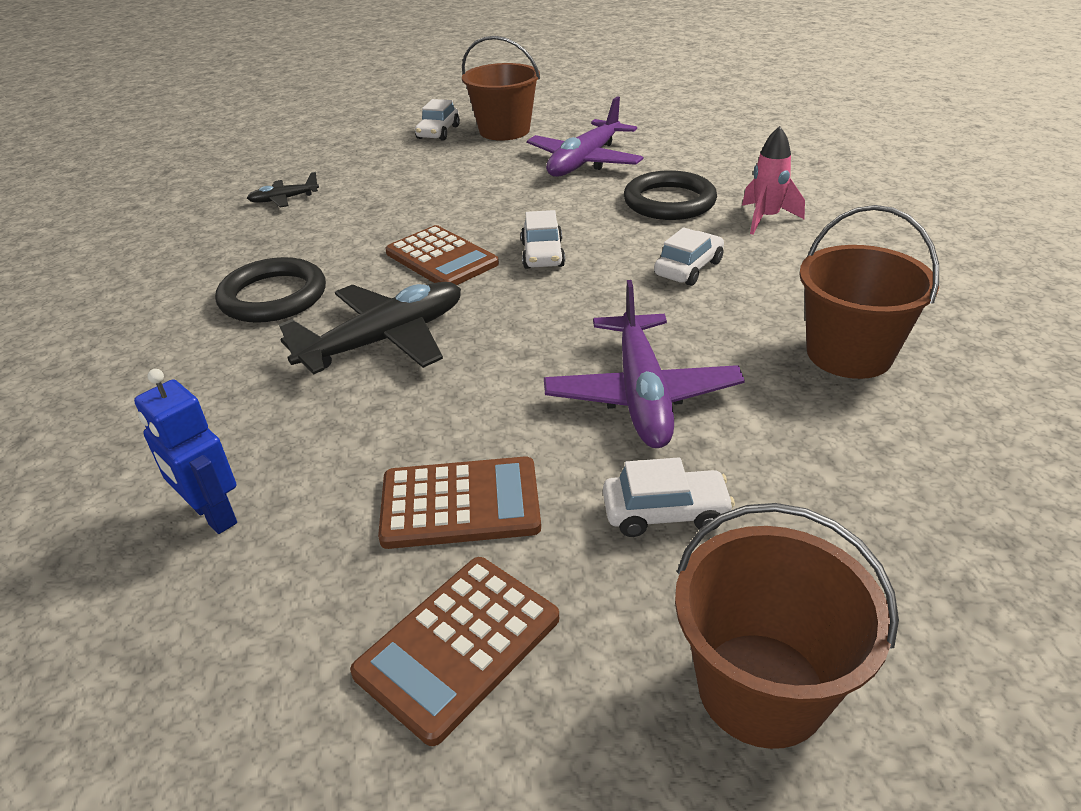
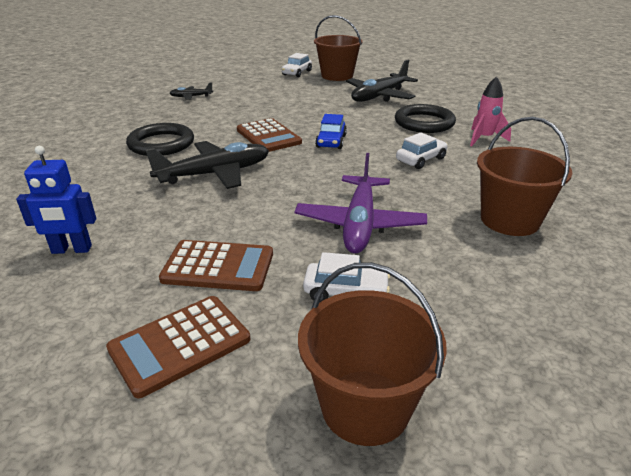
camera: 10 degrees right, 5 degrees down
(213, 515) = (71, 250): blue robot -> blue robot turned 60 degrees counterclockwise
(543, 254) = (331, 141): white car -> blue car
(584, 161) = (379, 96): purple plane -> black plane

